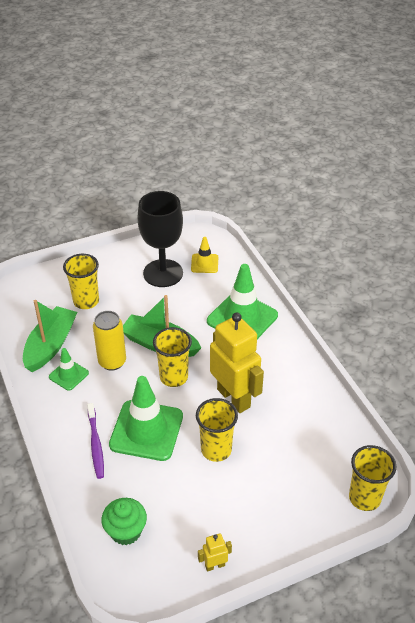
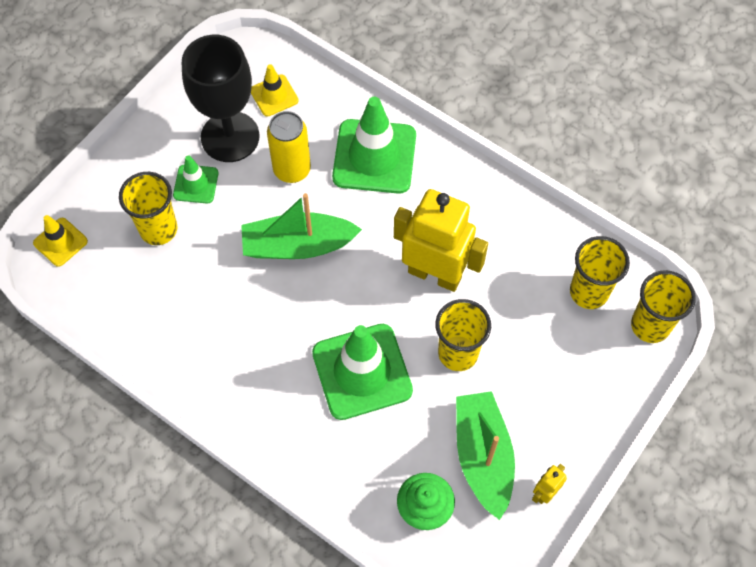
camera: 30 degrees left, 20 degrees up
(28, 284) = (60, 242): none -> yellow traffic cone
(50, 345) = (160, 318): green boat -> green boat (483, 456)
(68, 375) = (214, 347): green traffic cone -> green traffic cone (196, 184)
(96, 444) = (315, 422): purple toothbrush -> none
(112, 362) = (256, 301): yellow can -> yellow can (292, 170)
(173, 377) = (346, 283): yellow cup -> yellow cup (589, 292)

